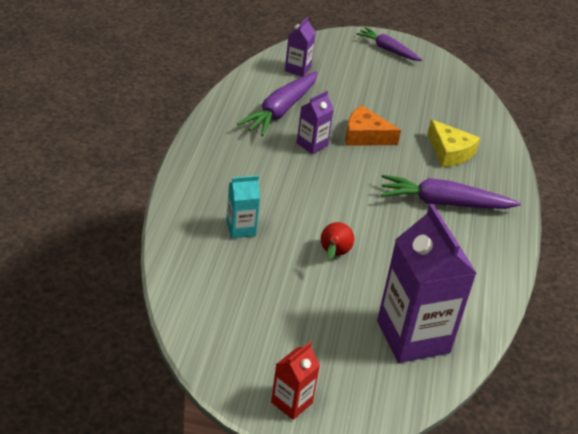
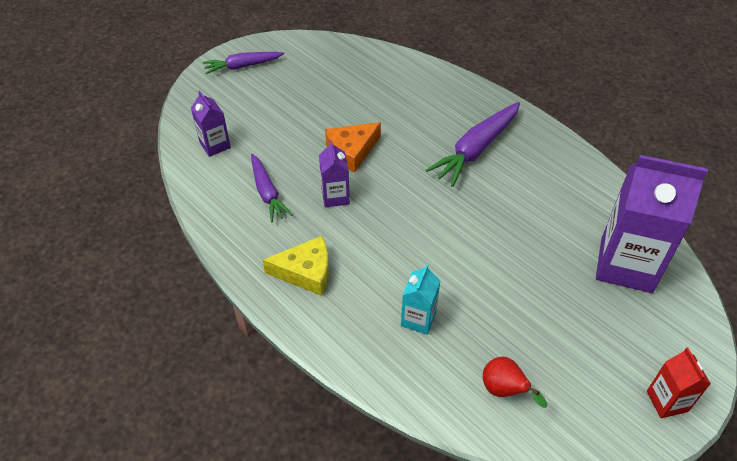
camera: 50 degrees left, 10 degrees up
(280, 111) = (267, 193): purple carrot -> purple carrot, size x0.65
(333, 254) = (496, 264): red pear -> red pear (504, 390)
(450, 152) = (414, 108): yellow cheese -> yellow cheese (306, 272)

